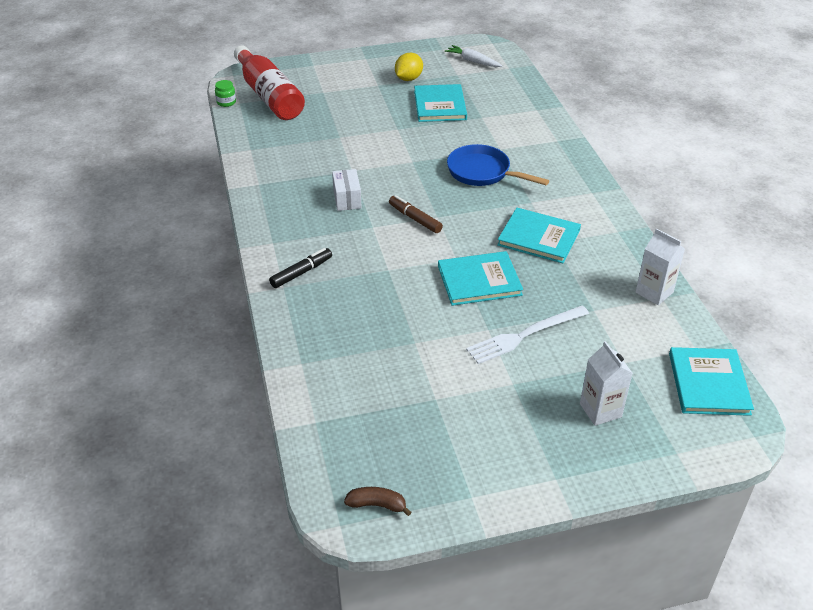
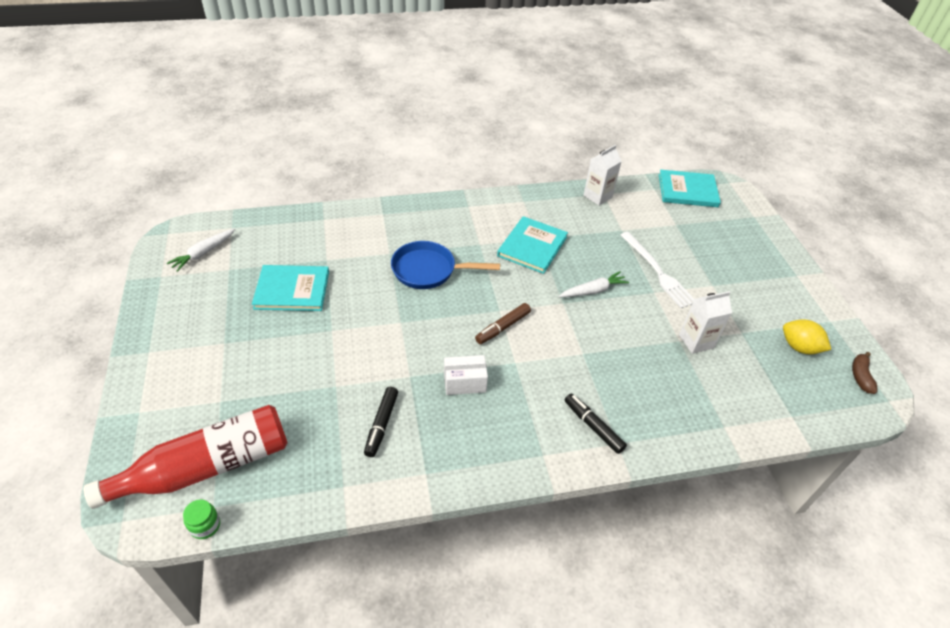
camera: 90 degrees left, 5 degrees up
(303, 161) = (381, 424): none -> black marker
(408, 79) = (220, 312): yellow lemon -> yellow lemon (799, 347)
(479, 280) = (593, 291): turquoise book -> white carrot
(482, 172) = (428, 270): blue pan -> blue pan turned 60 degrees clockwise
(600, 410) = (727, 244): white carton -> white carton (696, 341)

